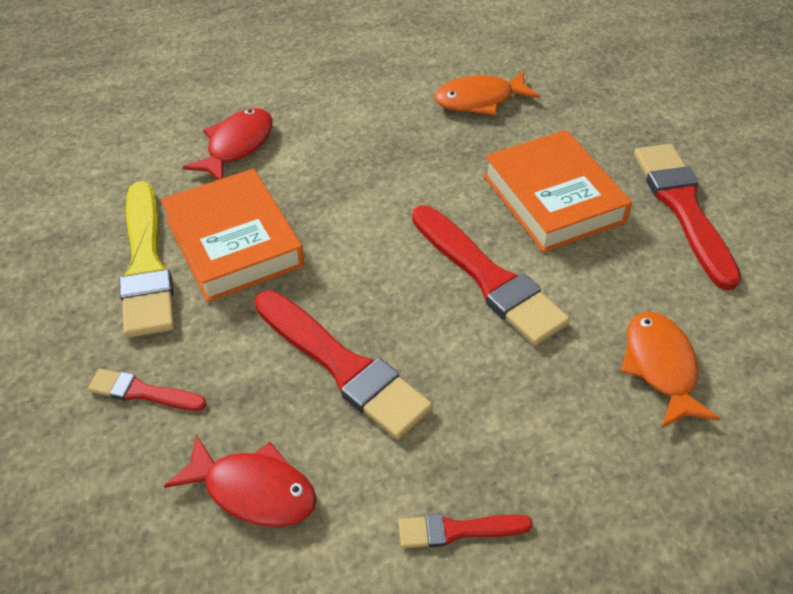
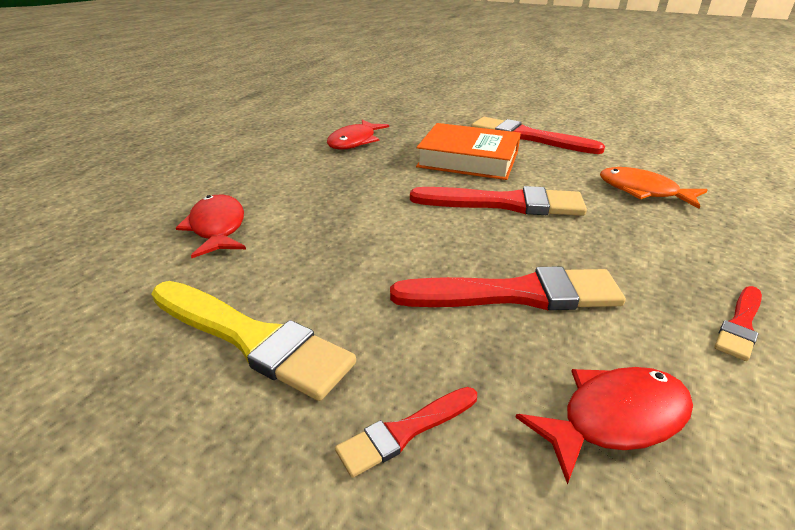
camera: 45 degrees left, 15 degrees down
(234, 242) = (309, 278): orange book -> none
(479, 100) = (354, 141): orange fish -> red fish

